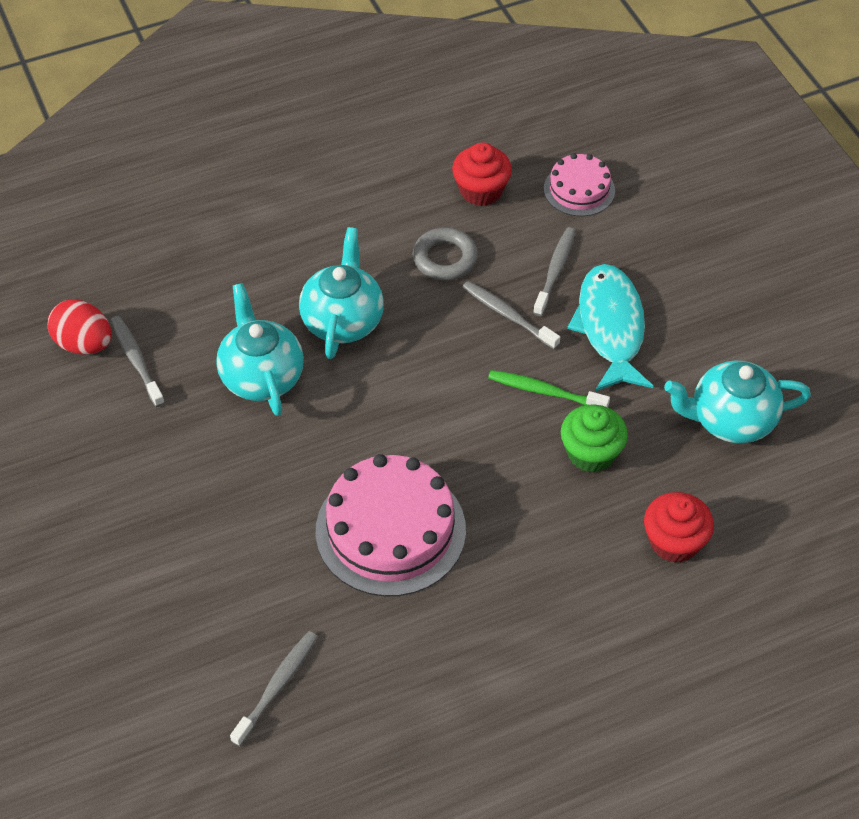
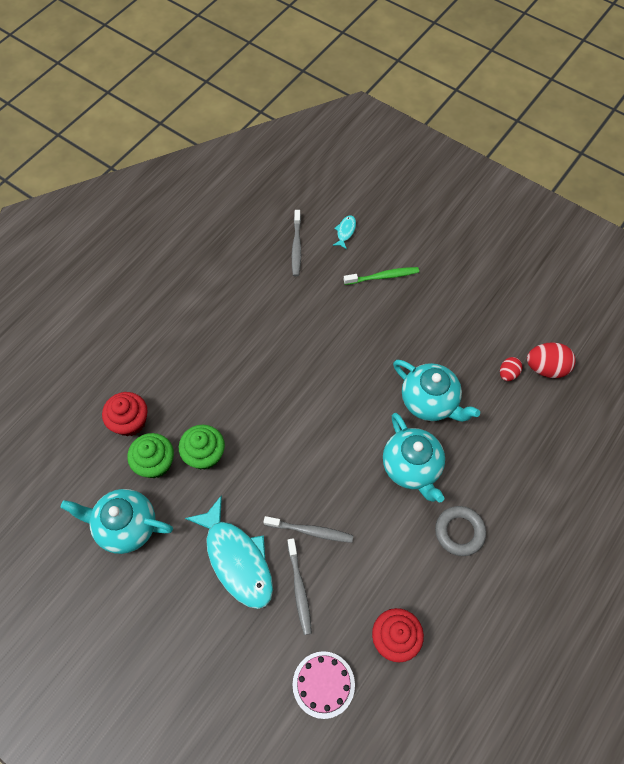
camera: 150 degrees right, 10 degrees up
(136, 360) = (508, 373): grey toothbrush -> red egg
(181, 672) = (345, 231): none -> turquoise fish
(390, 530) = (292, 348): pink cake -> none
(445, 258) = (380, 556): grey ring -> grey ring (459, 532)
(545, 391) = (255, 483): green toothbrush -> green toothbrush (383, 276)
(662, 473) = (155, 463): none -> green cupcake
(731, 420) = (126, 526): turquoise teapot -> turquoise teapot turned 135 degrees counterclockwise

